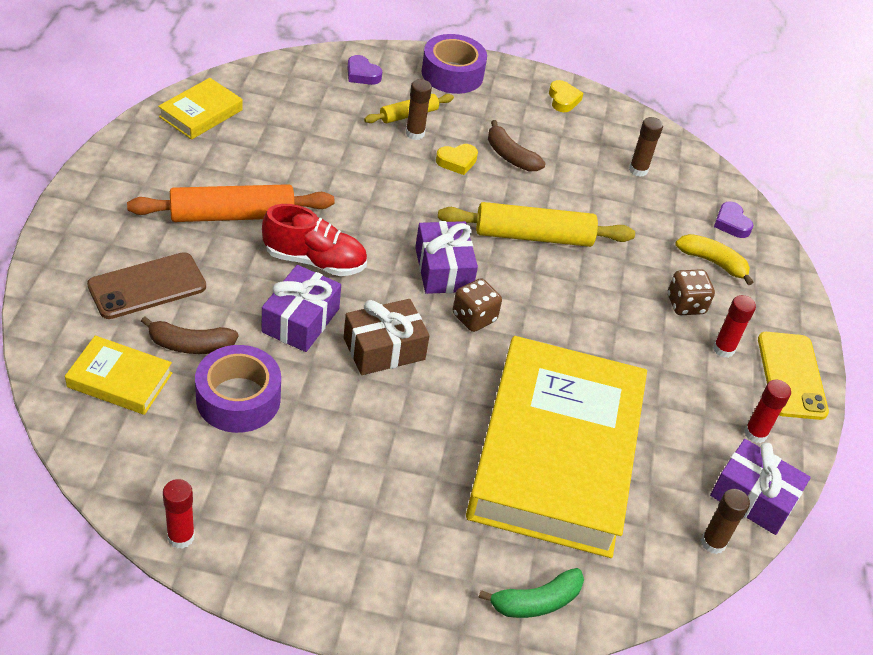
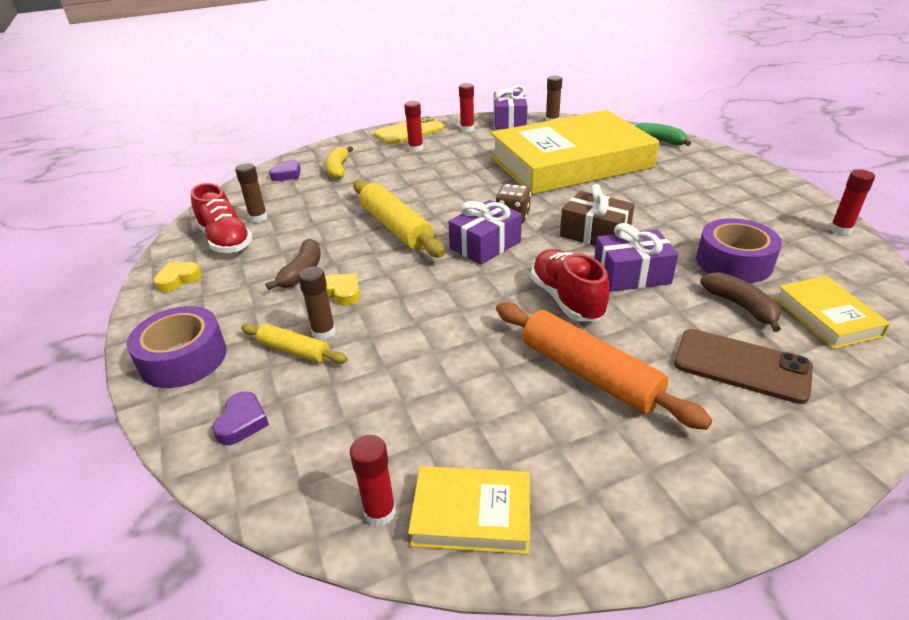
camera: 115 degrees left, 10 degrees down
(240, 89) = (380, 512): none -> red glue stick
(609, 139) = (226, 240): none -> red shoe
(685, 304) = (392, 166): brown dice -> none

